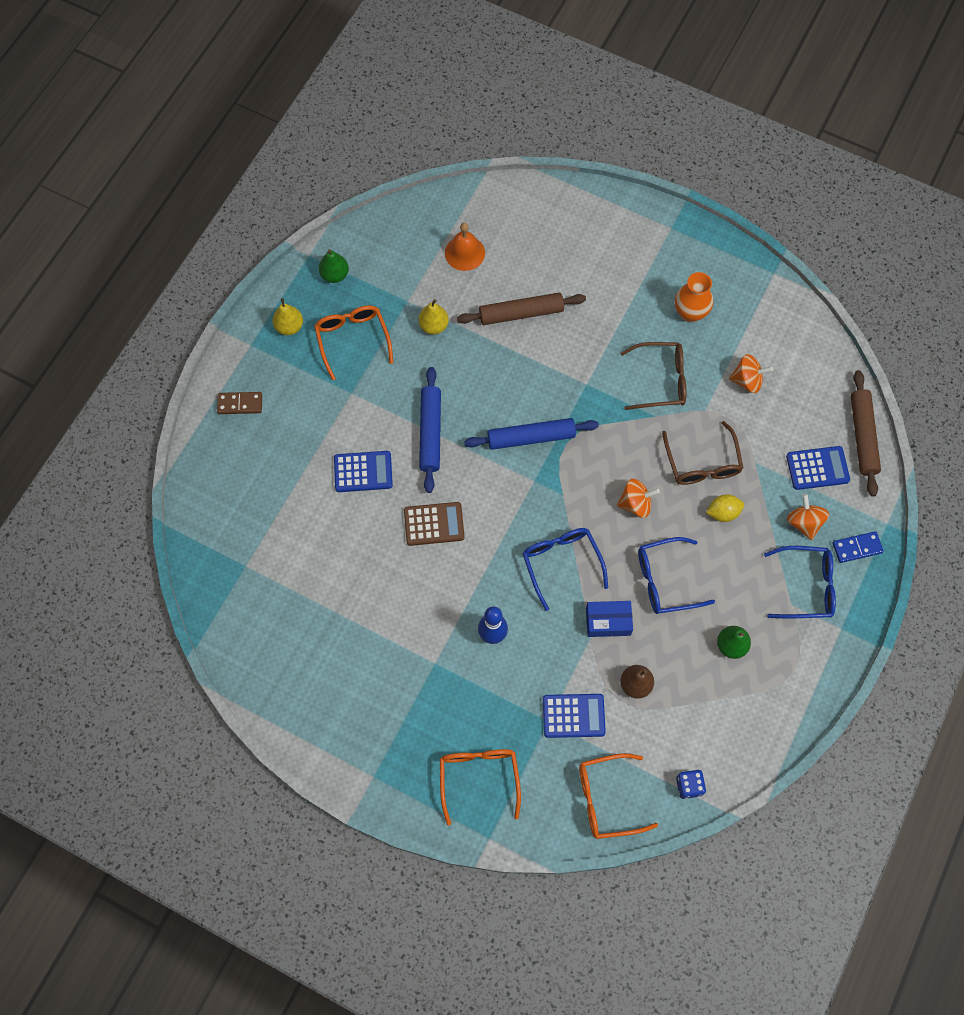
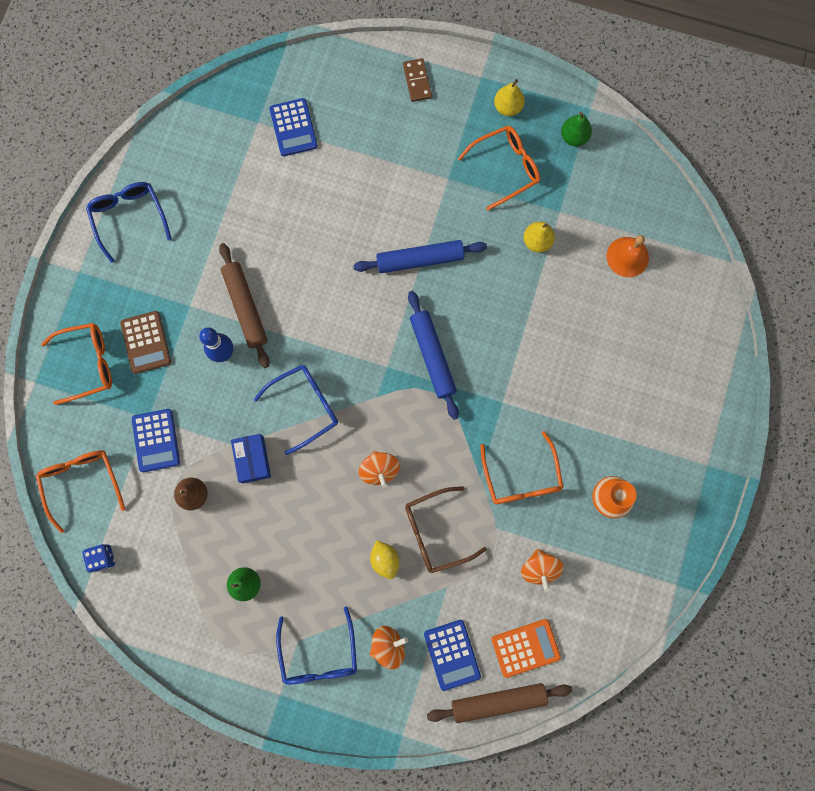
camera: 80 degrees right, 10 degrees up
(363, 472) = (368, 205): blue calculator -> blue calculator (293, 128)
(434, 524) = (325, 280): brown calculator -> brown calculator (146, 342)
(521, 313) = (569, 324): brown rolling pin -> brown rolling pin (245, 307)
(660, 380) = (521, 477): brown glasses -> orange glasses
(665, 580) = (303, 510): blue glasses -> blue glasses (129, 218)
(817, 405) = (525, 648): none -> orange calculator
(857, 548) = (369, 704): blue domino -> none

